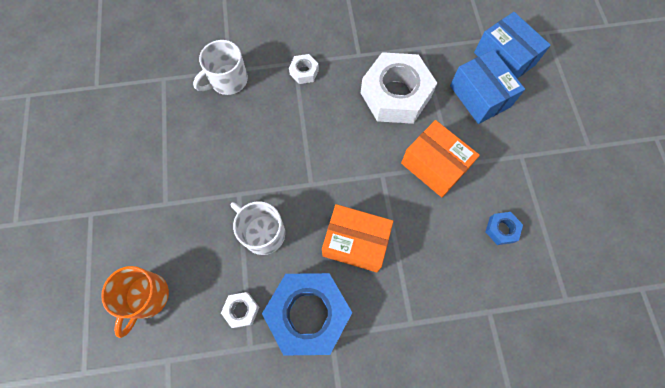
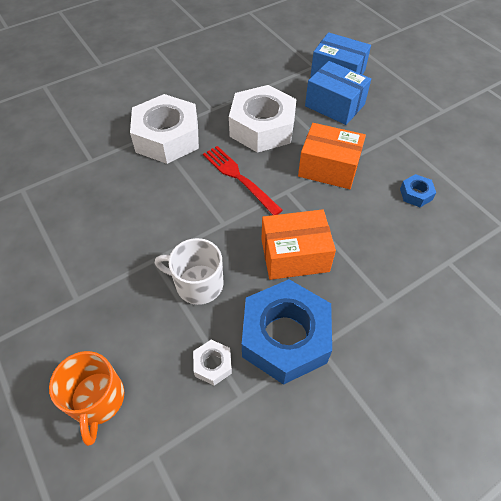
camera: 25 degrees left, 15 degrees down
(228, 80) = (93, 168): white mug -> none
(304, 72) = (167, 137): white nut -> white nut, size x2.36
(347, 142) = (239, 178): none -> red fork

